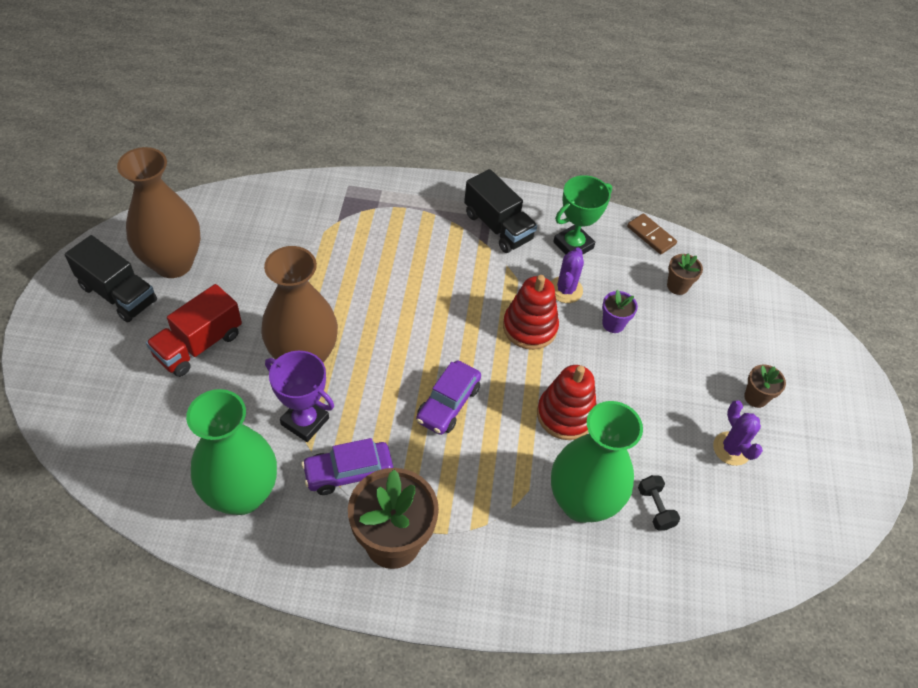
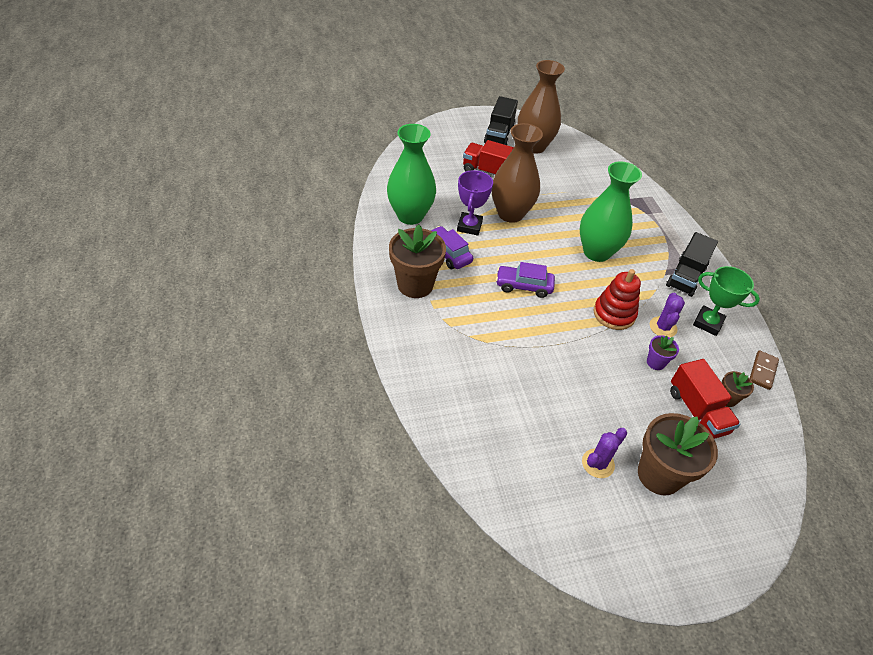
camera: 70 degrees right, 5 degrees down
(565, 290) = (663, 327): purple cactus -> purple cactus turned 75 degrees counterclockwise
(565, 415) = (557, 350): red stacking toy -> none
(581, 502) = (494, 373): green vase -> green vase (596, 252)
(655, 508) = (515, 419): black dumbbell -> none
(687, 321) = (697, 411): none -> red truck
(755, 397) = (659, 475): brown flower pot -> brown flower pot, size x2.08

